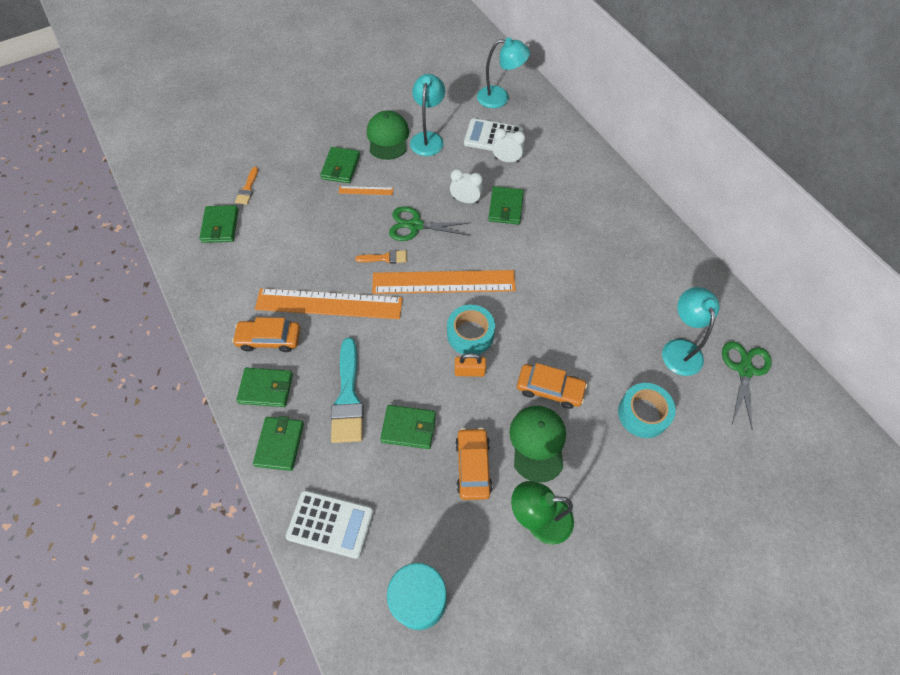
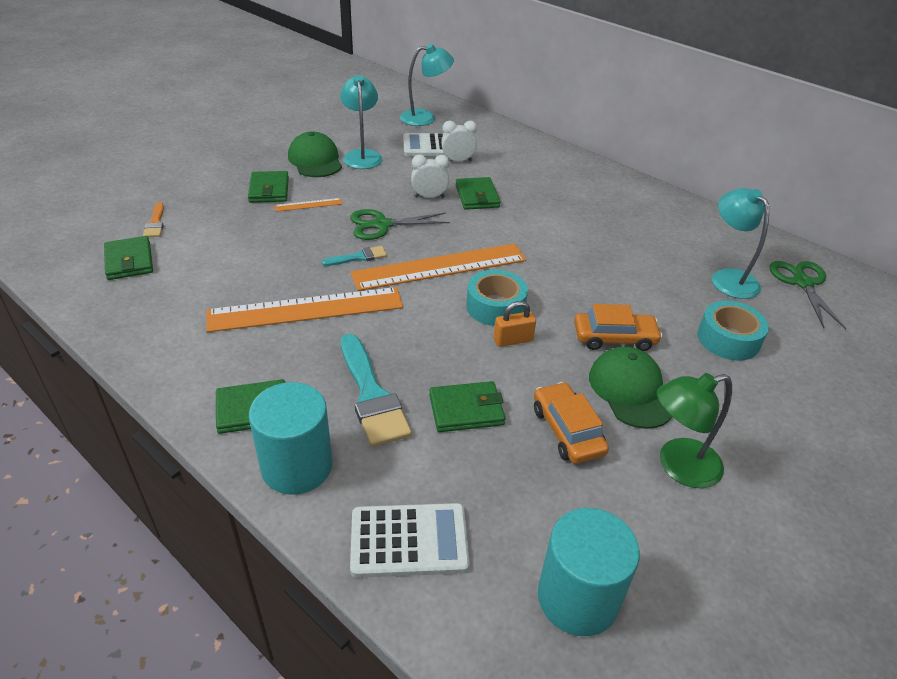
camera: 20 degrees left, 20 degrees down
(269, 339) = (238, 357): orange car -> none
(280, 444) = (297, 466): green wallet -> turquoise cylinder
(385, 258) = (359, 257): orange brush -> turquoise brush

